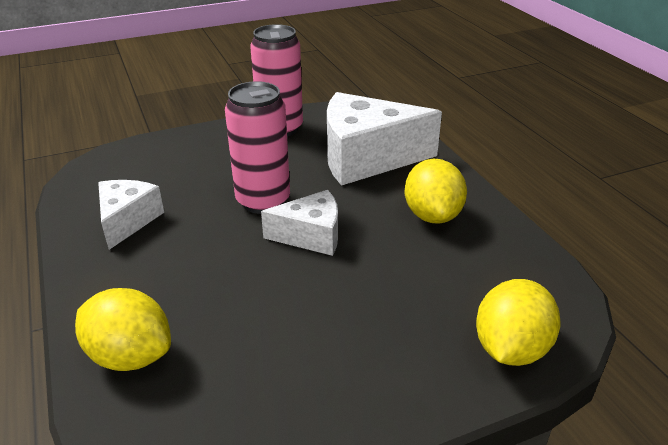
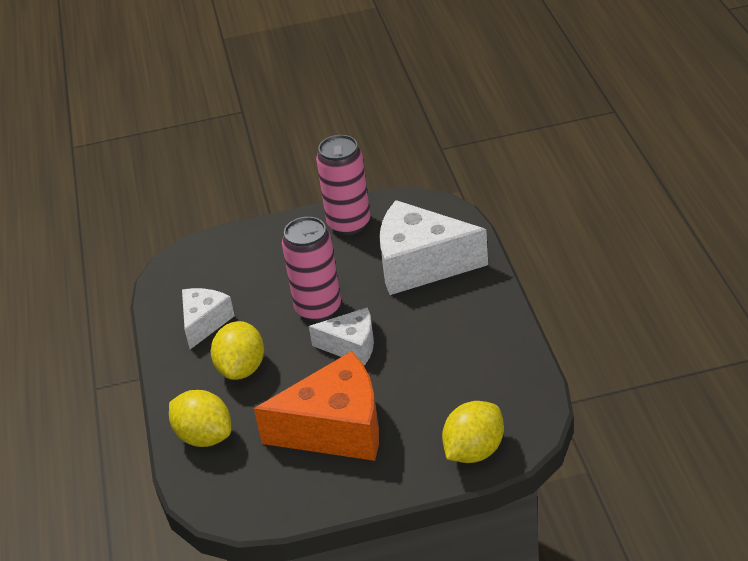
camera: 15 degrees right, 5 degrees up
(315, 332) = (336, 428): none -> orange cheese
(432, 215) = (459, 331): yellow lemon -> yellow lemon (241, 368)

